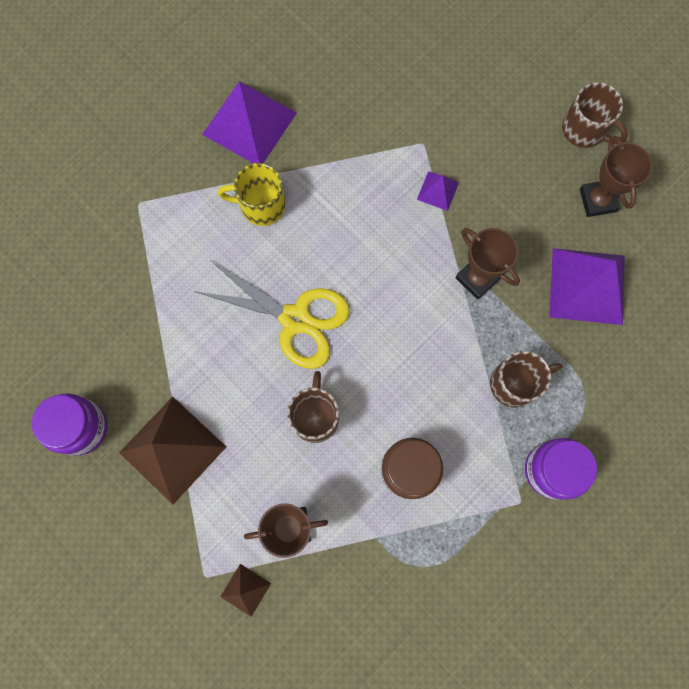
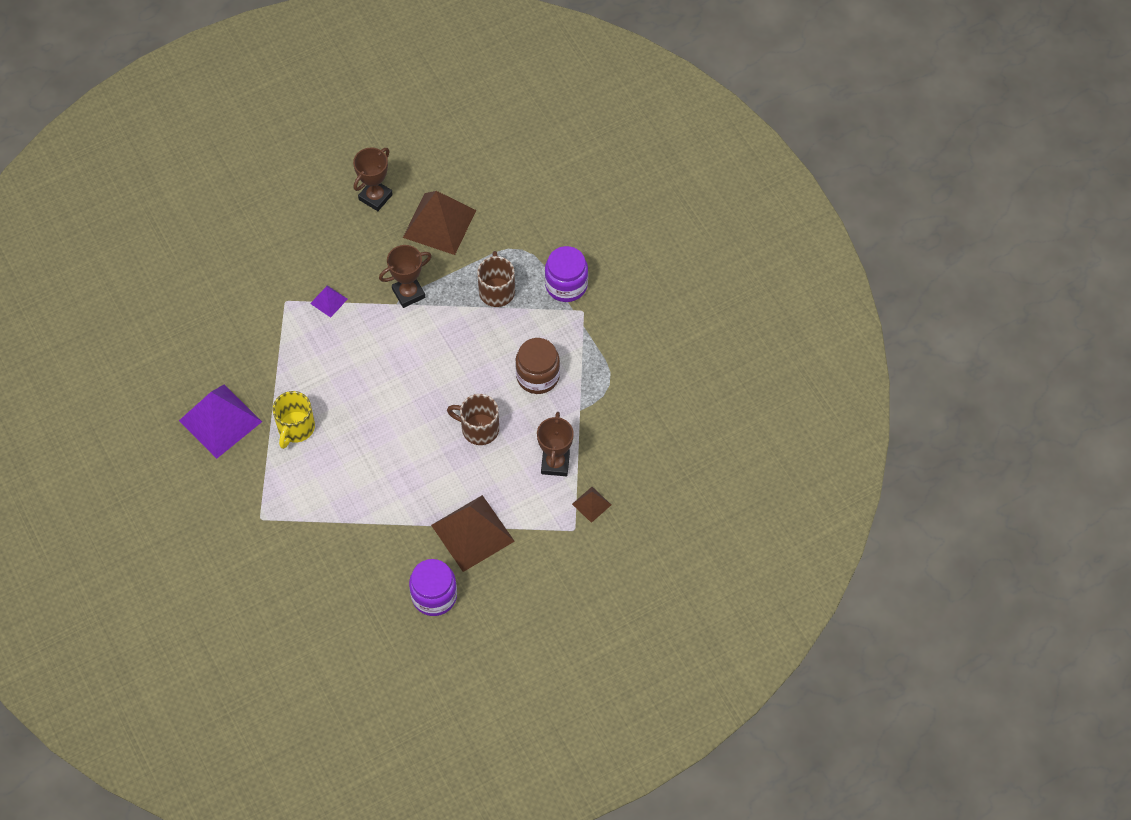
camera: 75 degrees left, 15 degrees down
(295, 319) = (398, 425): yellow scissors -> none
(584, 130) = (315, 189): brown mug -> none
(587, 286) = (439, 223): purple pyramid -> brown pyramid
(597, 200) = (375, 197): brown trophy -> brown trophy turned 60 degrees counterclockwise

